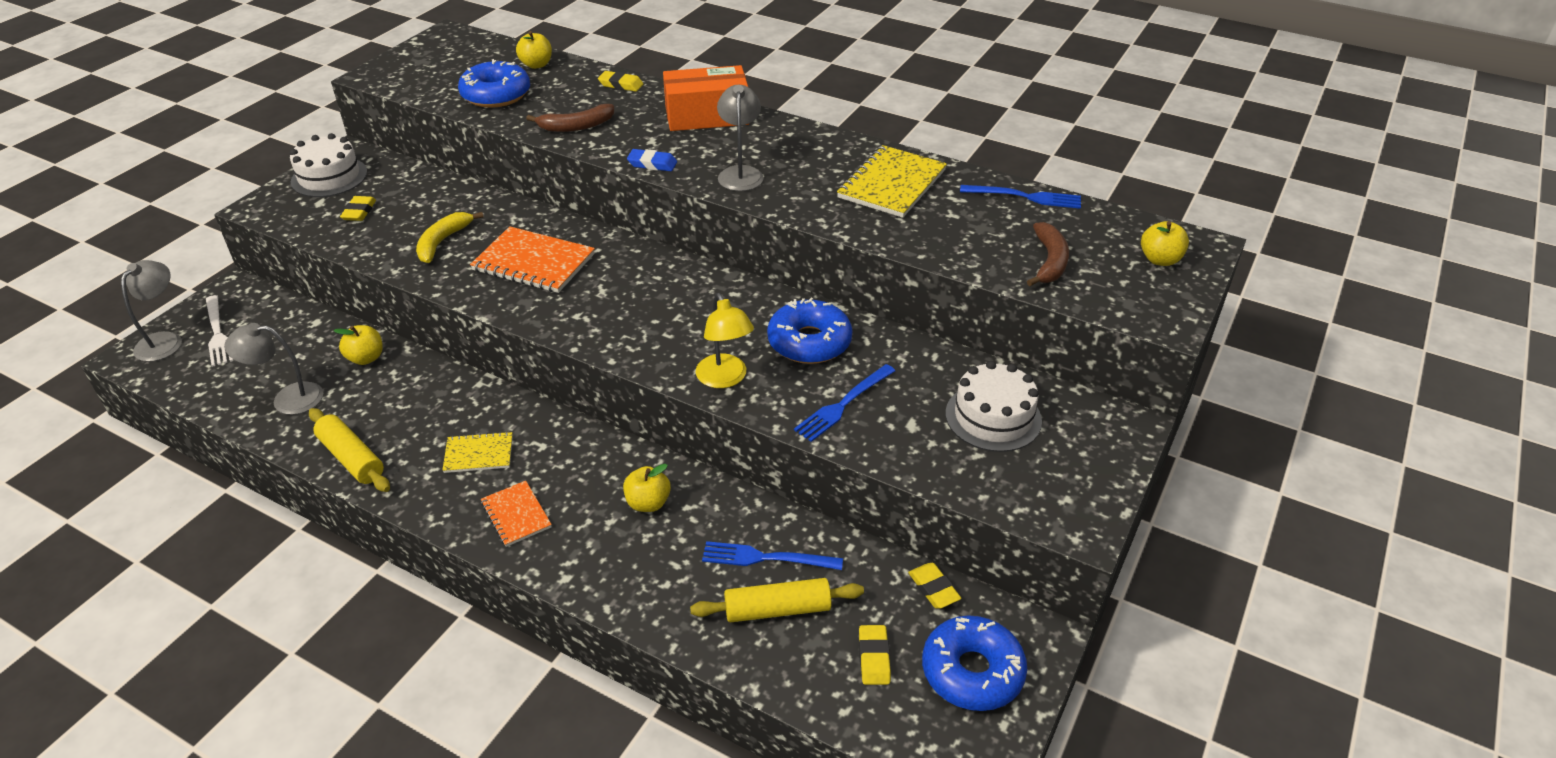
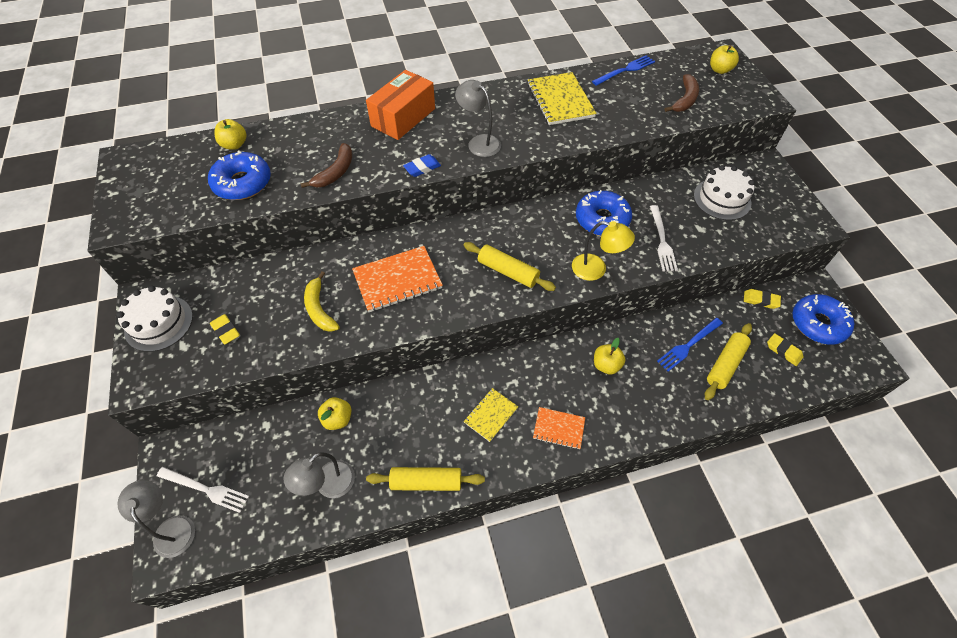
camera: 45 degrees left, 15 degrees up
(621, 85) = (316, 126): yellow eraser -> none
(637, 321) = (508, 271): none -> yellow rolling pin
(842, 405) = (662, 241): blue fork -> white fork
(1049, 262) = (685, 100): brown banana -> brown banana turned 60 degrees clockwise

